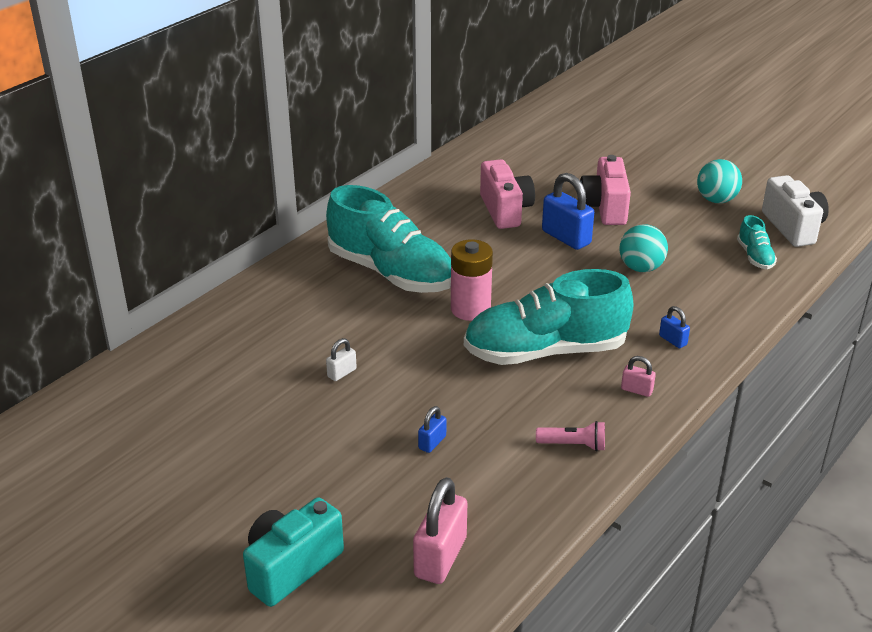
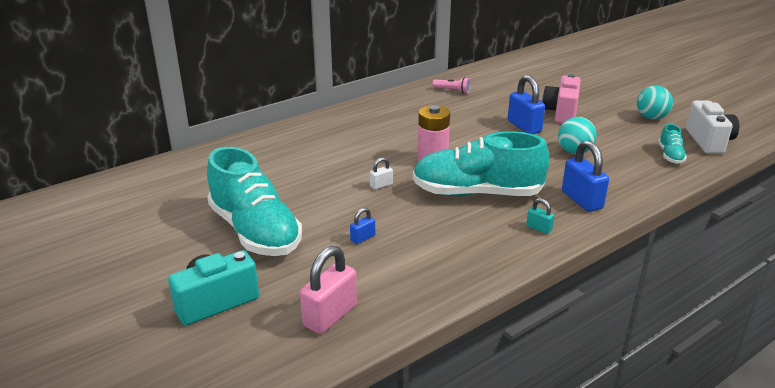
camera: 15 degrees right, 5 degrees down
(342, 373) = (319, 185): white padlock -> white padlock (381, 185)
(391, 273) = (385, 132): turquoise shoe -> turquoise shoe (255, 231)
(505, 210) = (486, 106): pink camera -> none
(573, 445) = (471, 257): pink flashlight -> pink flashlight (452, 91)
(636, 390) = (539, 228): pink padlock -> turquoise padlock
(673, 340) = (581, 200): blue padlock -> blue padlock, size x2.00

